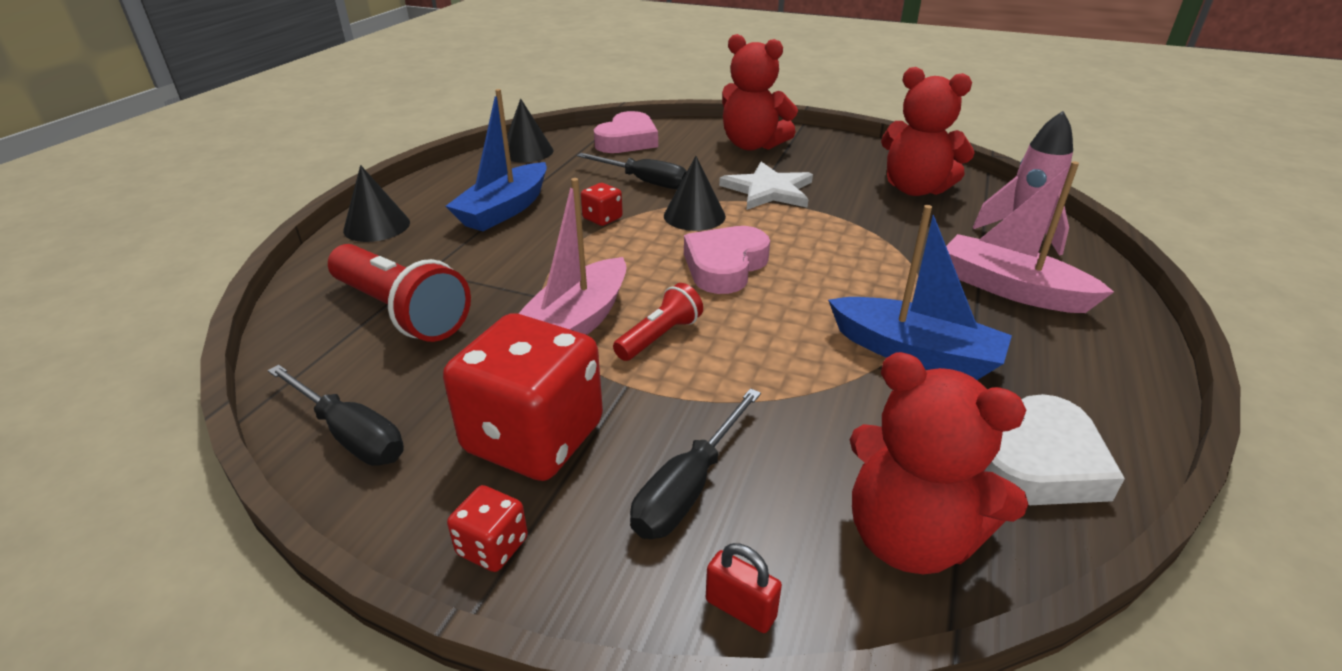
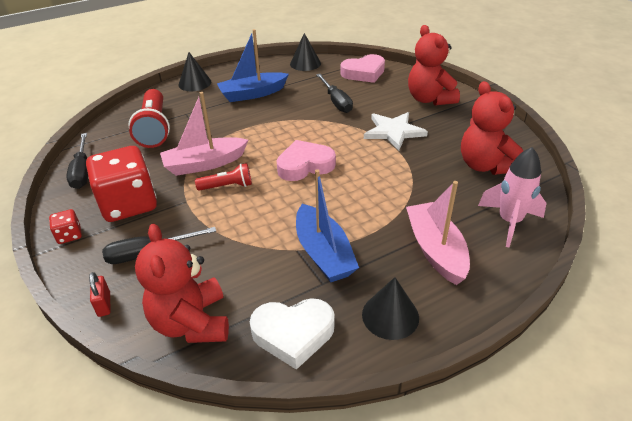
camera: 40 degrees right, 5 degrees up
(602, 218) = (287, 115): red dice -> none
(694, 216) = (332, 131): black cone -> black cone (390, 315)

